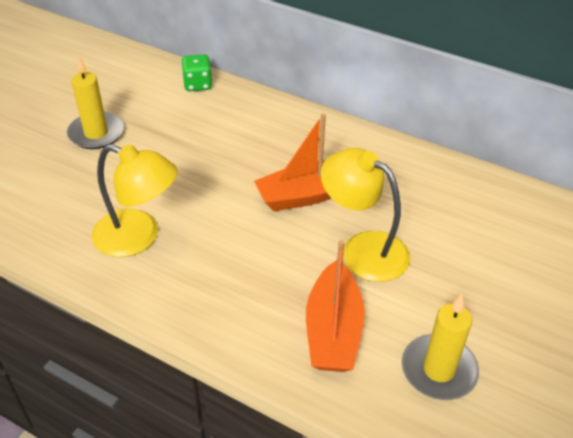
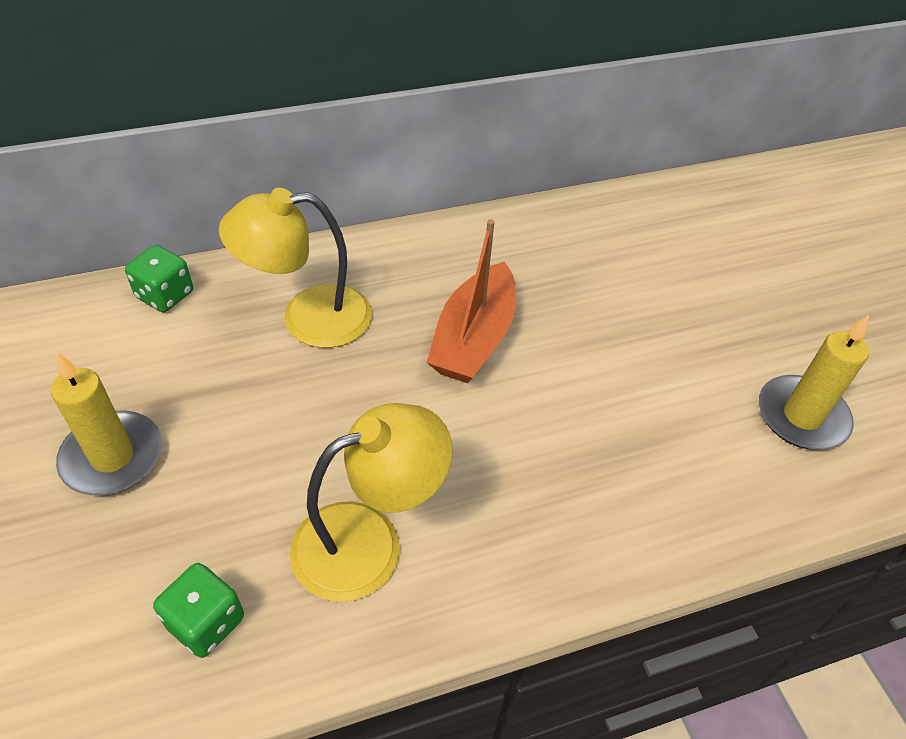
camera: 50 degrees left, 5 degrees up
(47, 215) = (206, 622): none -> green dice
(333, 330) = (687, 459): orange boat -> none
(363, 249) = (599, 354): yellow lamp -> yellow lamp (308, 318)

